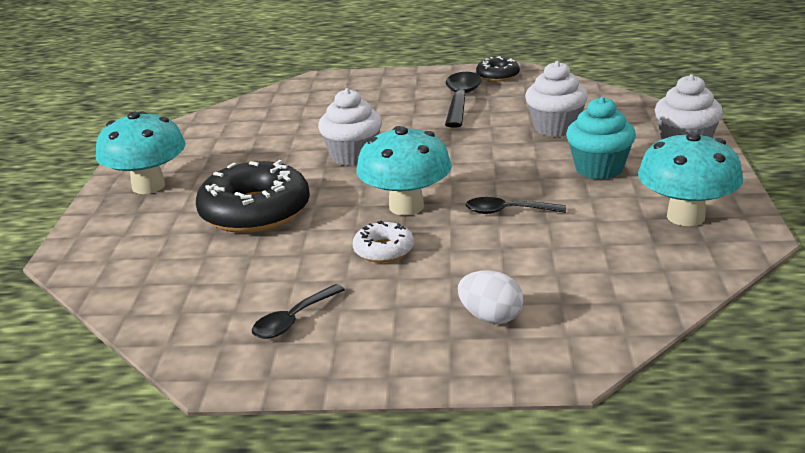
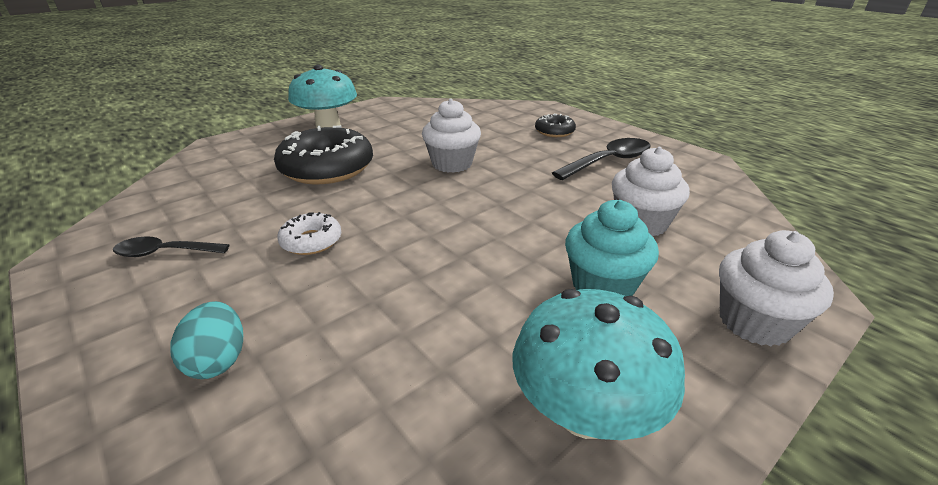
camera: 45 degrees right, 5 degrees up
(406, 206) = (397, 218): turquoise mushroom -> none
(491, 317) = (218, 360): white egg -> turquoise egg
(497, 76) = (678, 157): black donut -> black donut (554, 131)
(507, 211) = (445, 271): black spoon -> none

